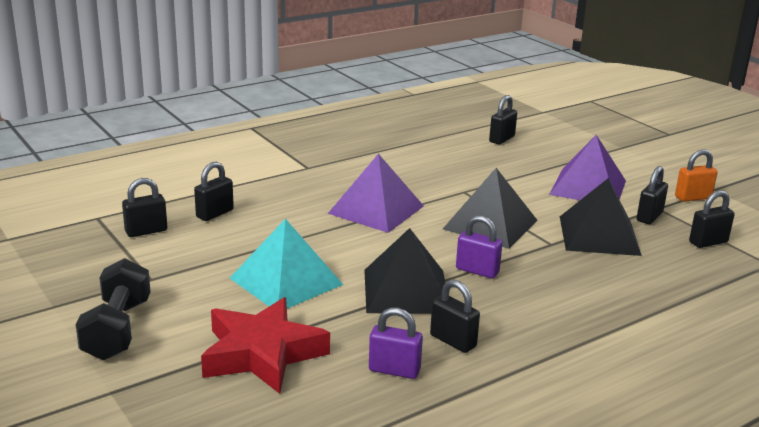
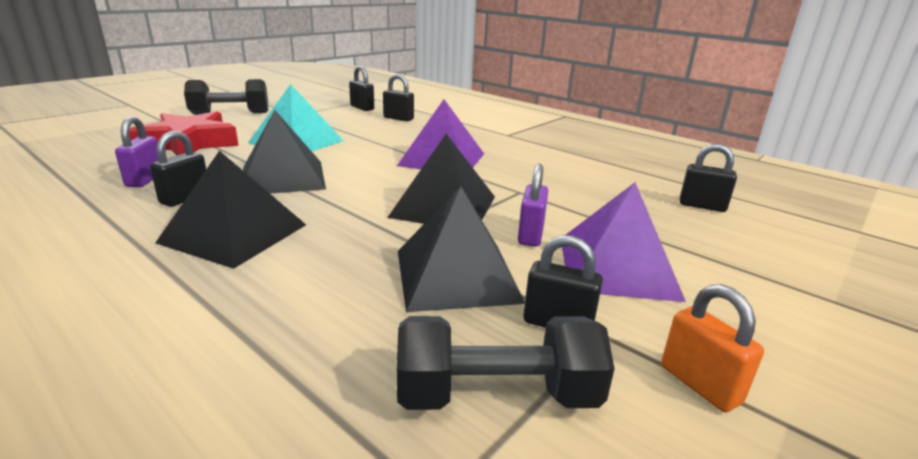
camera: 75 degrees right, 0 degrees up
(477, 271) = (328, 203): purple padlock -> purple padlock (530, 235)
(533, 313) = (233, 233): none -> black pyramid
(708, 242) = (497, 395): black padlock -> black dumbbell

